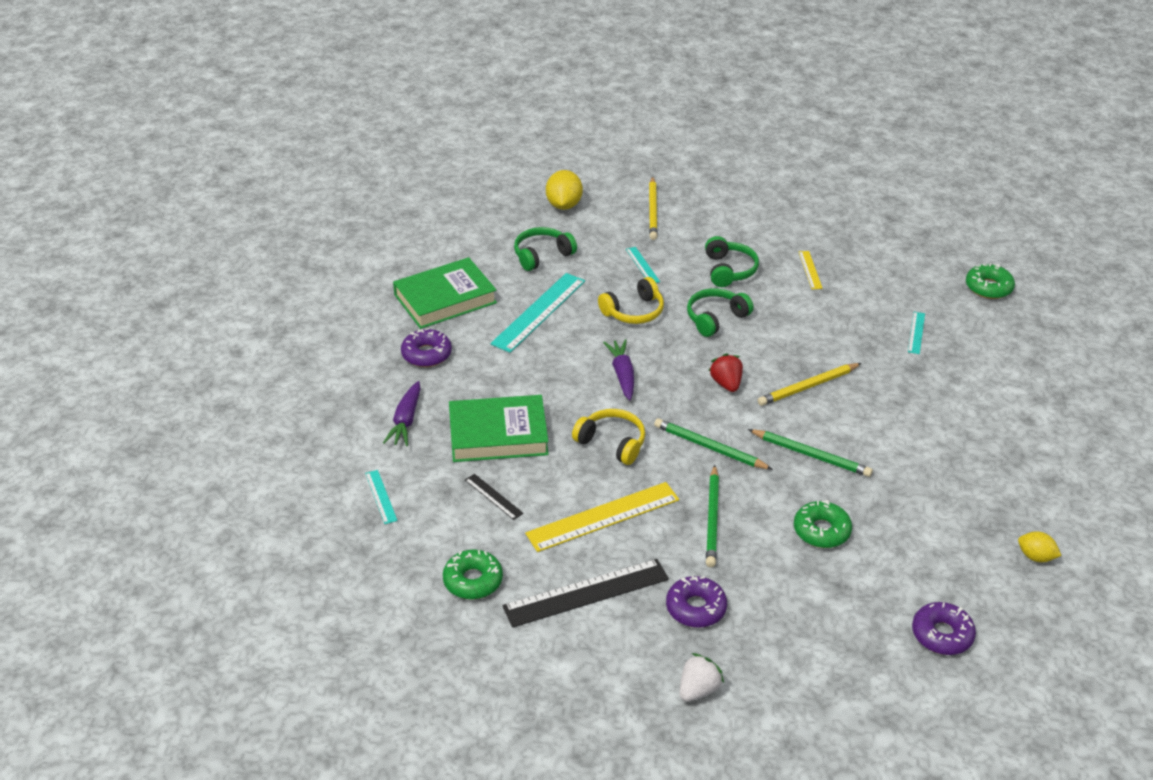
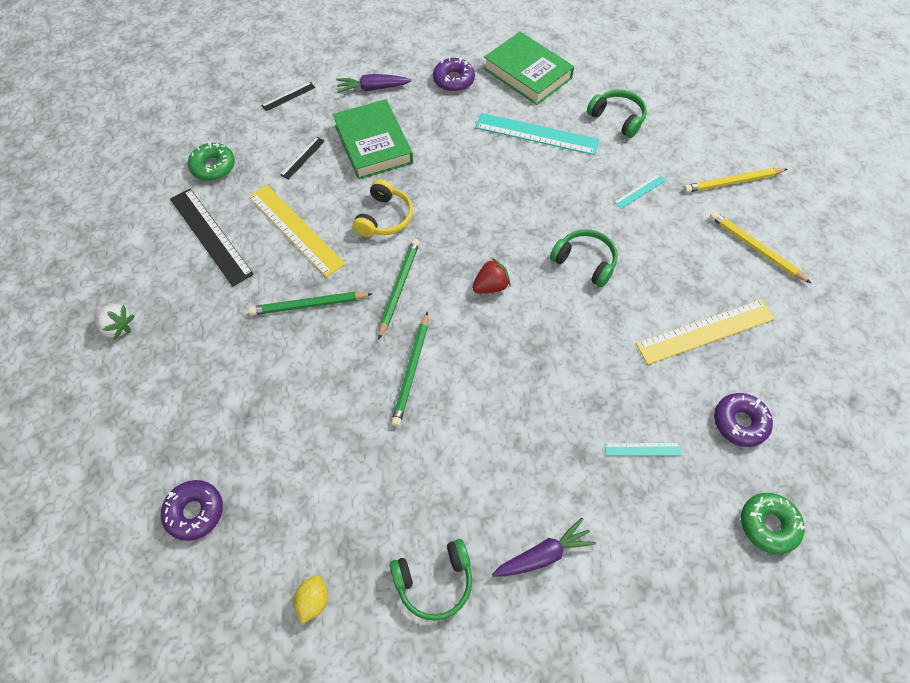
camera: 75 degrees right, 20 degrees up
(381, 496) = (288, 96): turquoise ruler -> black ruler
(564, 205) = (701, 116): yellow lemon -> none
(622, 375) = (475, 207): purple carrot -> purple carrot (543, 555)
(634, 311) = (567, 198): yellow headphones -> none
(696, 608) = (204, 311): purple donut -> purple donut (739, 422)
(729, 270) = (667, 260): green headphones -> green headphones (434, 581)
(808, 386) = (511, 355): yellow pencil -> yellow pencil (755, 248)
(810, 270) = (705, 331): yellow ruler -> yellow ruler, size x2.09
(821, 531) = (311, 392): green donut -> none

